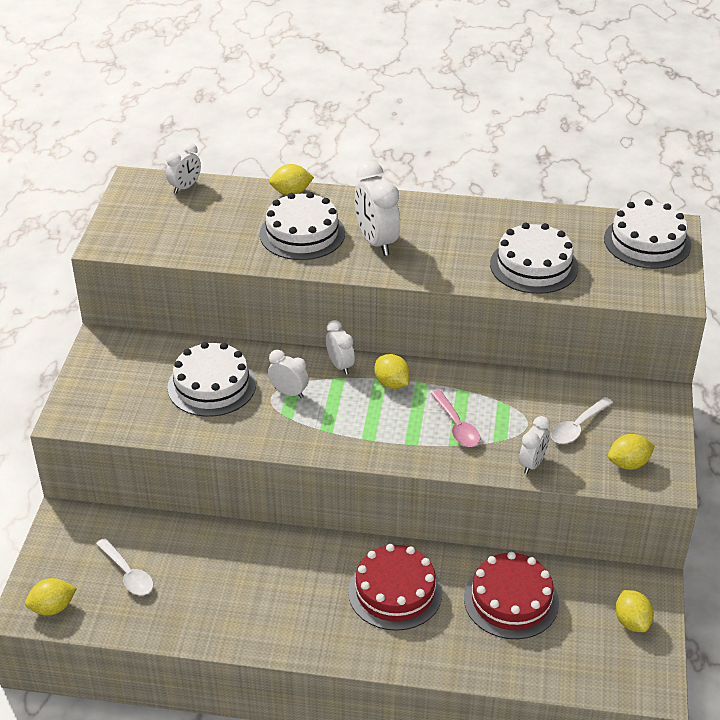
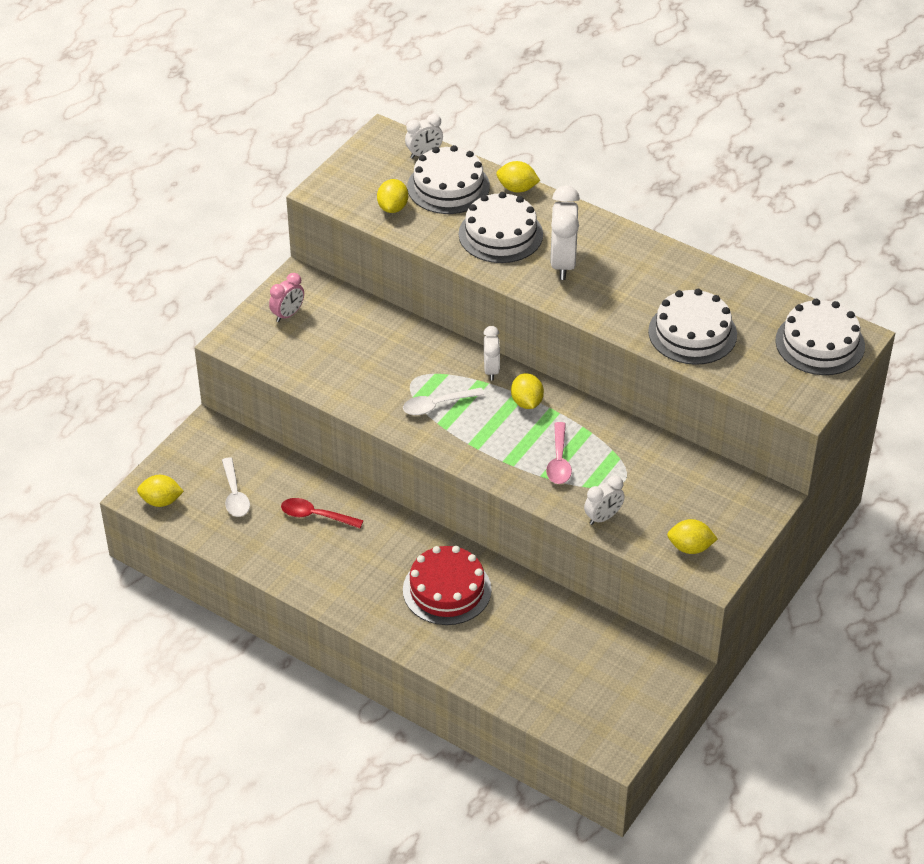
camera: 25 degrees right, 5 degrees up
(111, 376) = (288, 314): none -> pink clock
(212, 385) = (368, 352): white cake -> white cake (448, 186)
(223, 566) = (315, 516): none -> red spoon
(289, 392) = (430, 380): white clock -> none
(511, 600) = (542, 633): red cake -> none
(577, 427) = (667, 499): white spoon -> white spoon (437, 405)
(632, 622) = (636, 690): yellow lemon -> yellow lemon (393, 207)

